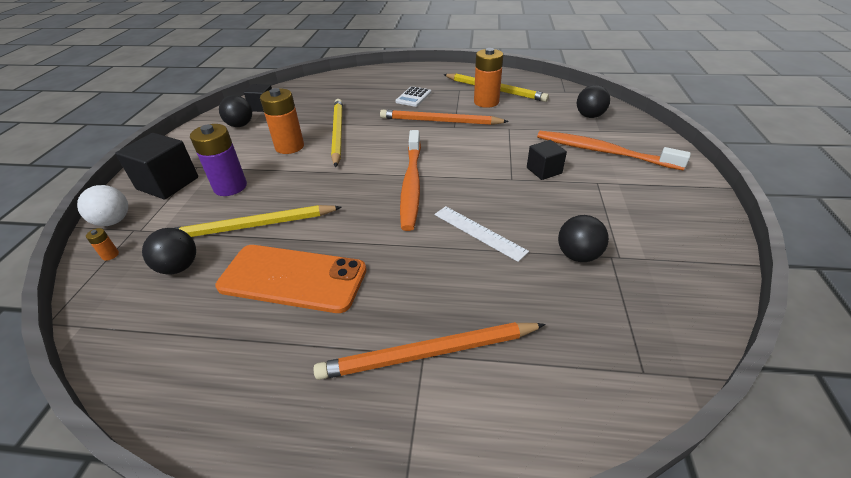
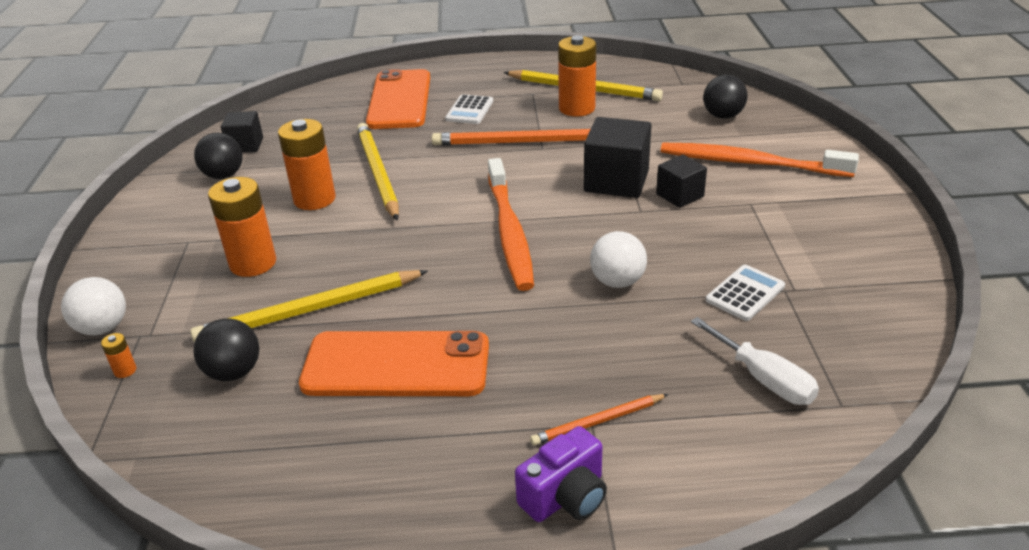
camera: 10 degrees left, 5 degrees down
(168, 183) = (156, 269): black cube -> black cube (616, 181)
(230, 187) = (253, 263): purple battery -> orange battery
(370, 87) = (399, 100): none -> orange phone
(380, 422) = (565, 496): none -> purple camera
(428, 353) = (598, 422): orange pencil -> orange pencil, size x0.54
(479, 232) = (617, 282): white ruler -> white ball
(578, 255) = (745, 293): black ball -> white calculator
(578, 335) = (763, 379): none -> white screwdriver

